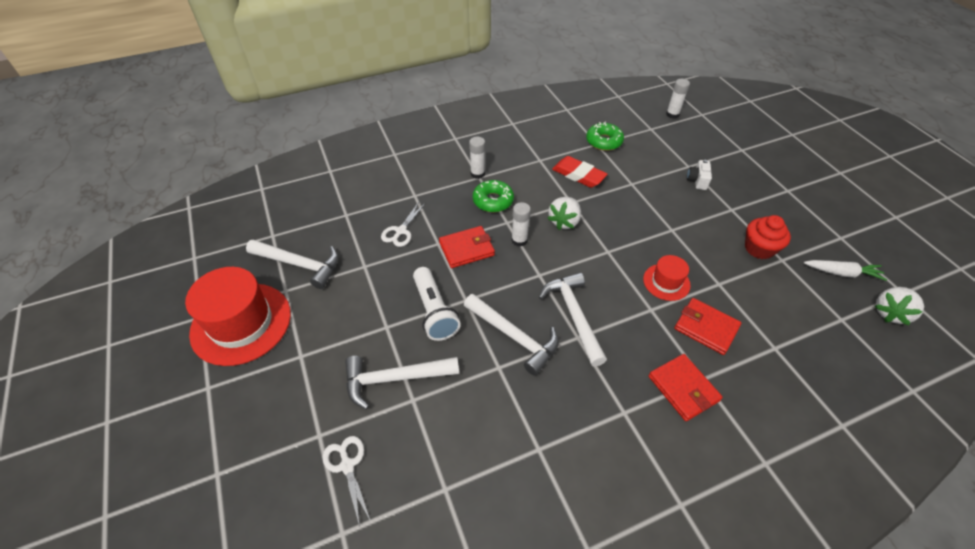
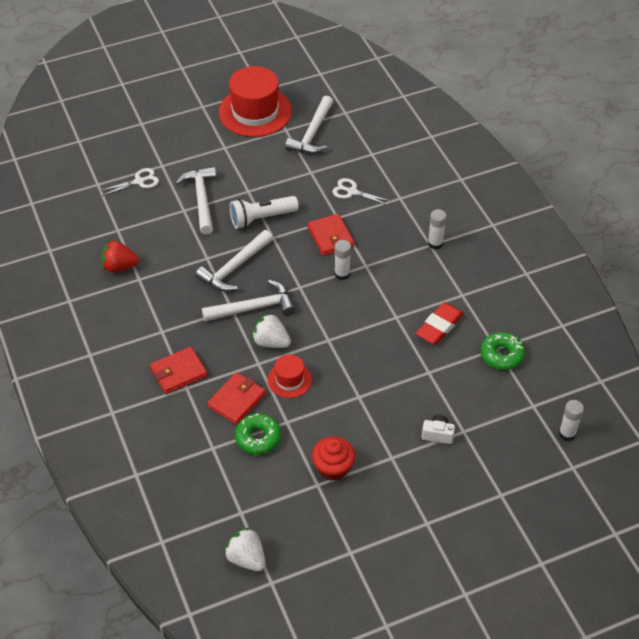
camera: 90 degrees right, 0 degrees up
(493, 201) = (395, 255): green donut -> green donut (258, 438)
(517, 478) = (119, 267): none -> red strawberry
(564, 222) = (367, 309): white strawberry -> white strawberry (271, 342)
(842, 273) = (299, 534): white carrot -> none

